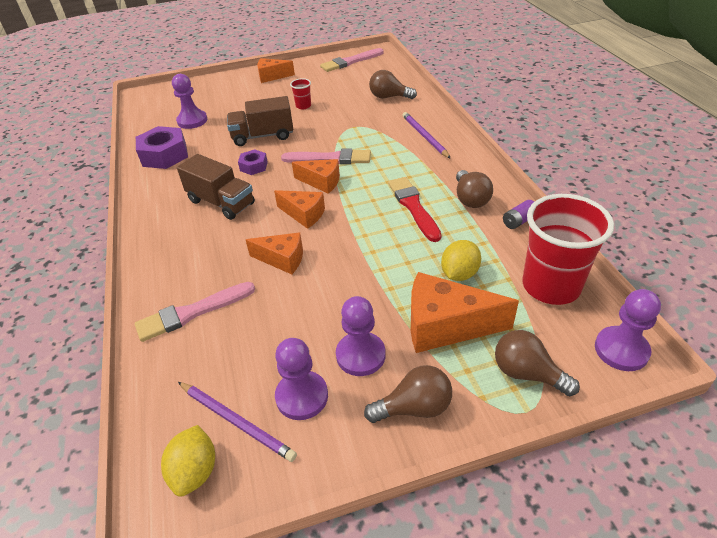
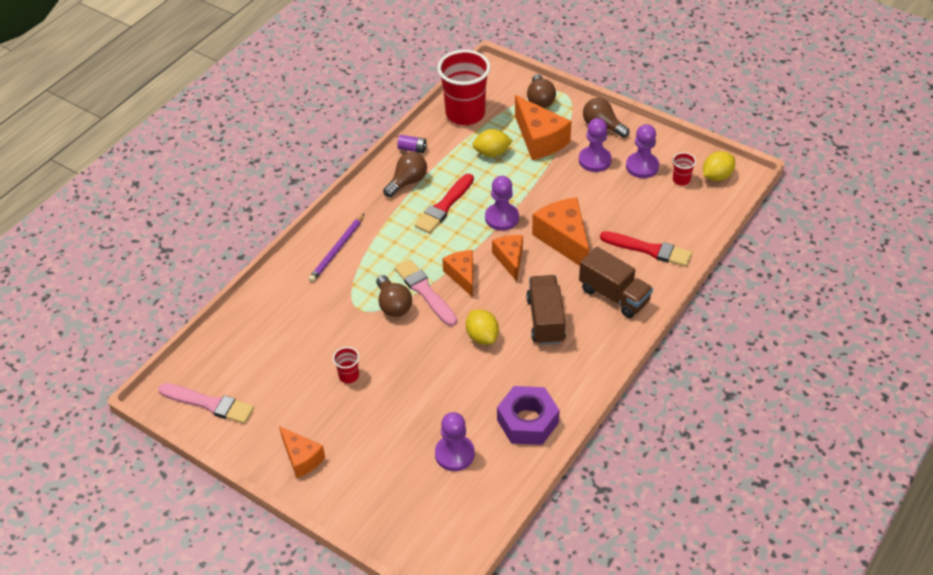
camera: 130 degrees left, 5 degrees up
(192, 313) = (649, 250): pink brush -> red brush
(236, 421) = (681, 180): purple pencil -> red cup
(253, 166) = (482, 336): purple nut -> yellow lemon
(263, 136) = (431, 367): brown truck -> brown truck (614, 295)
(282, 259) = (564, 239): orange cheese -> orange cheese, size x1.61
(389, 97) = (278, 316): brown light bulb -> brown light bulb (393, 305)
(621, 350) = (490, 76): purple pawn -> purple pawn (502, 218)

